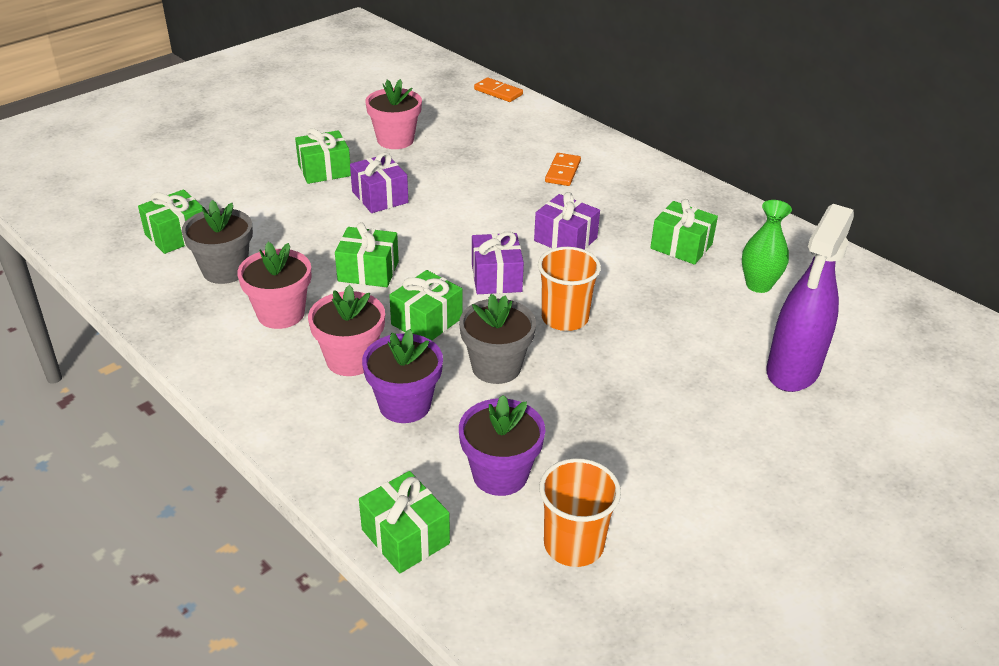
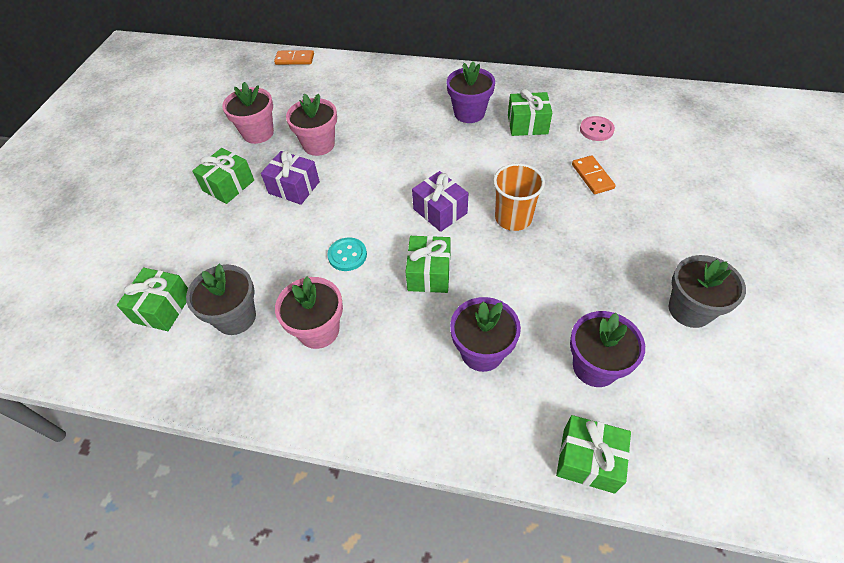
camera: 30 degrees left, 15 degrees up
(351, 359) = (408, 338): pink flower pot -> pink flower pot (319, 144)
(368, 271) = (347, 255): green gift -> turquoise button
(496, 367) = (509, 283): grey flower pot -> grey flower pot (690, 310)
(562, 172) = (400, 103): orange domino -> orange domino (592, 176)
(565, 239) = (454, 156): purple gift -> none
(573, 544) = (687, 389): orange cup -> none
(627, 209) = (469, 113): none -> purple flower pot
(758, 285) = (596, 130): green vase -> pink button
(792, 371) = (672, 181): purple spray bottle -> none

